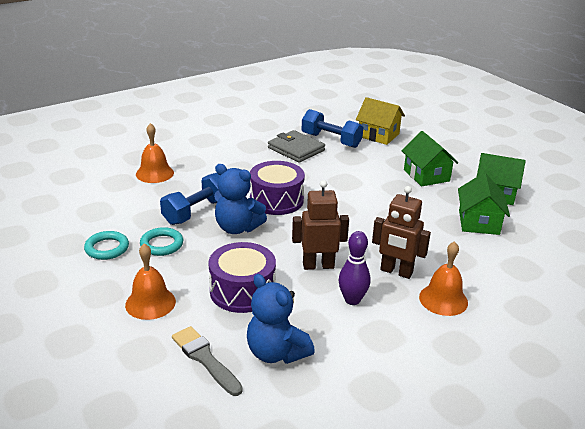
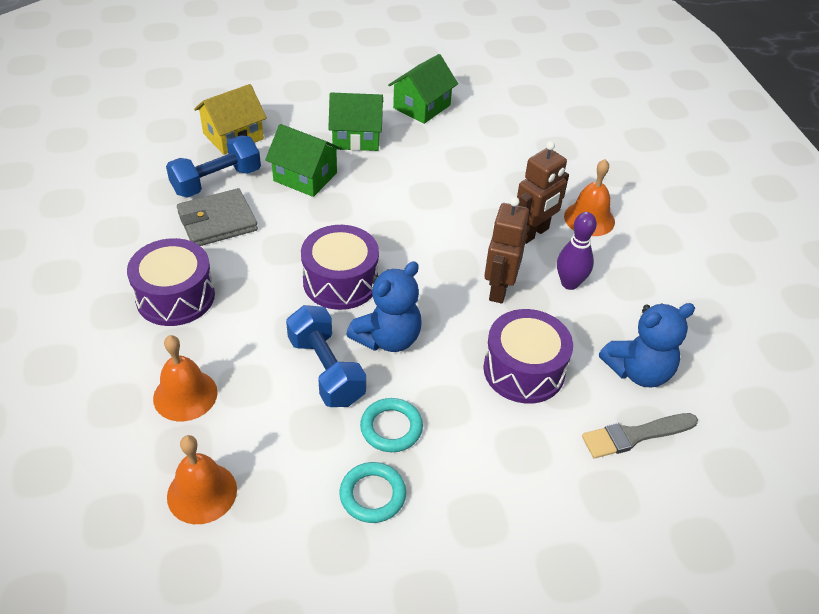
camera: 70 degrees left, 15 degrees up
(150, 303) = (518, 467): orange bell -> orange bell (202, 493)
(225, 152) = (175, 297): none -> purple drum
(478, 222) = (470, 140): green house -> green house (305, 177)

